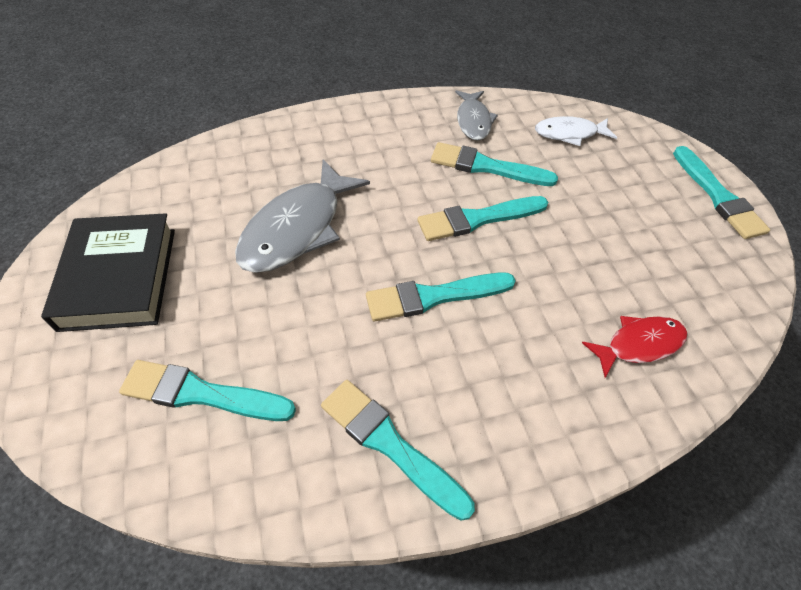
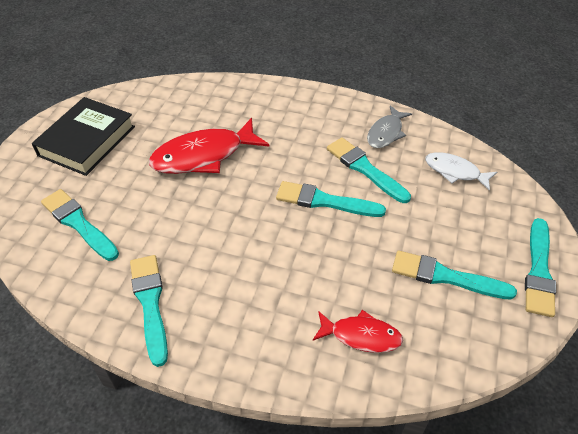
camera: 35 degrees right, 5 degrees down
(297, 228) = (203, 156): grey fish -> red fish
(434, 296) = (250, 236): turquoise brush -> turquoise brush (446, 277)

